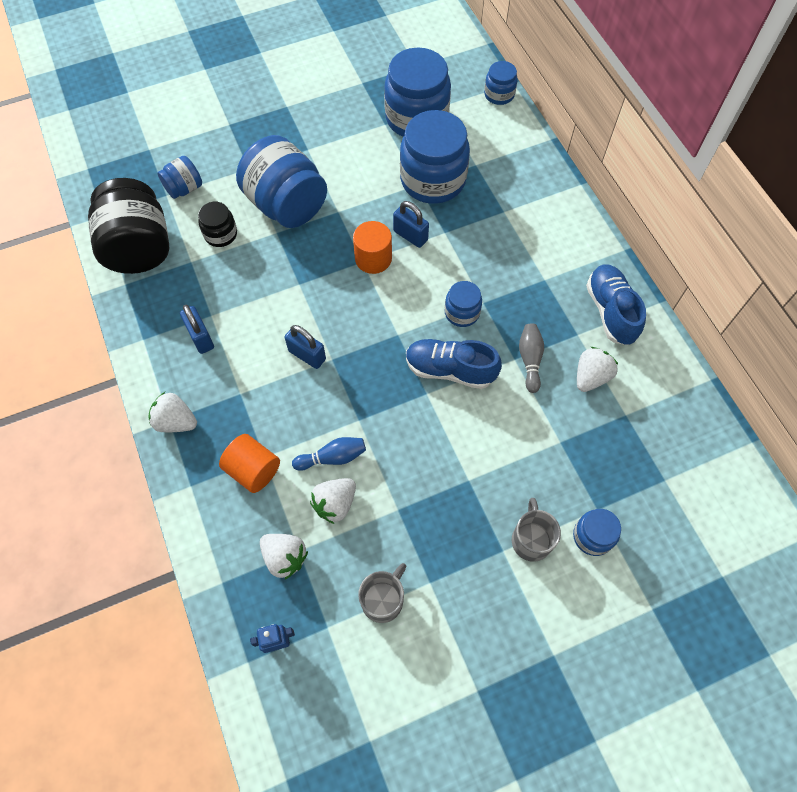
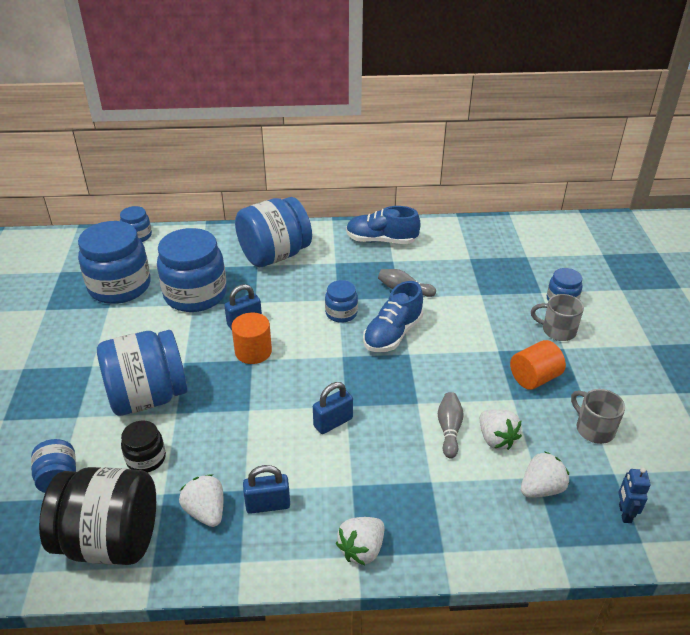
camera: 70 degrees left, 25 degrees down
(253, 470) = (442, 493): orange cylinder -> orange cylinder (534, 378)
(332, 457) = (449, 430): blue bowling pin -> grey bowling pin
(528, 220) = (274, 255): none -> blue jar
(591, 377) = (432, 265): white strawberry -> white strawberry (206, 511)

